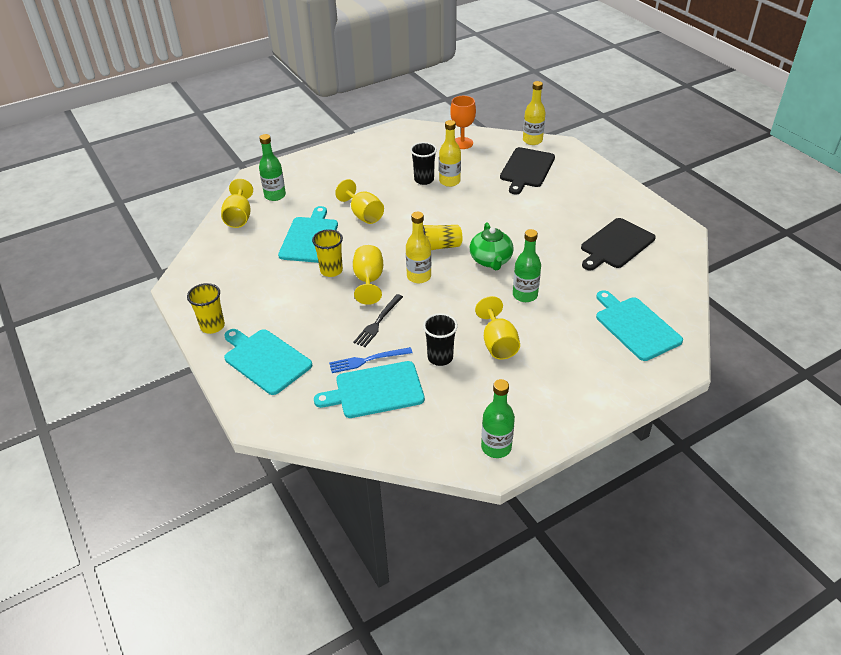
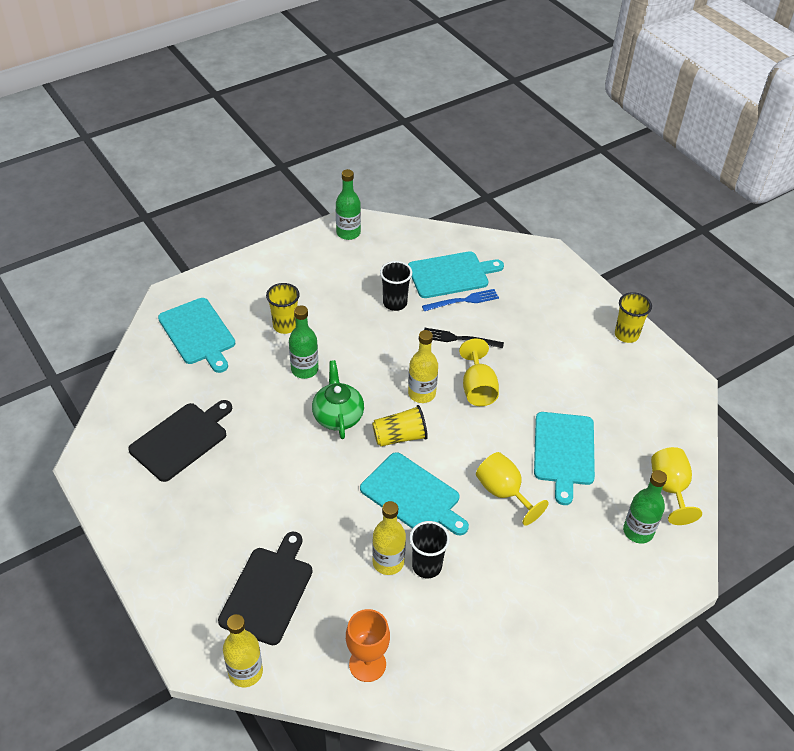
camera: 175 degrees right, 5 degrees up
(265, 360) = (559, 301): turquoise cutting board -> turquoise cutting board (413, 495)
(331, 270) = (523, 402): yellow cup -> yellow cup (285, 326)
(378, 322) = (459, 339): black fork -> black fork turned 105 degrees counterclockwise
(498, 343) = (339, 316): yellow goblet -> none

